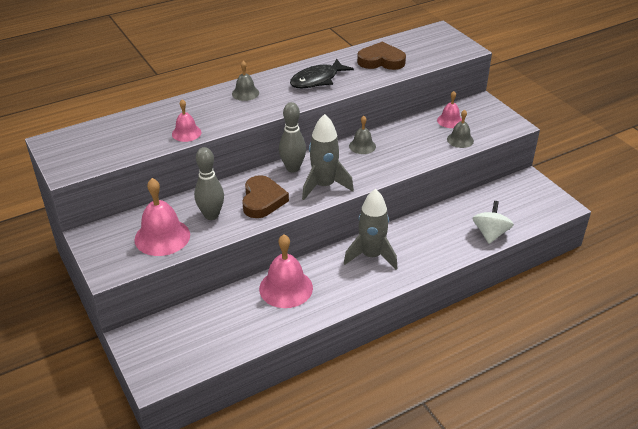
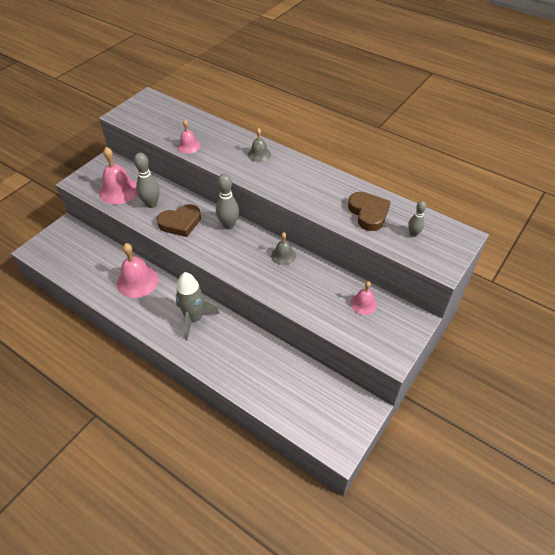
camera: 65 degrees right, 10 degrees up
(317, 80) = (306, 185): black fish -> none
(324, 186) = (215, 250): grey rocket -> none
(421, 49) = (413, 234): none -> grey bowling pin
(460, 140) = (336, 320): grey bell -> none
(490, 234) = (263, 396): white spinning top -> none

